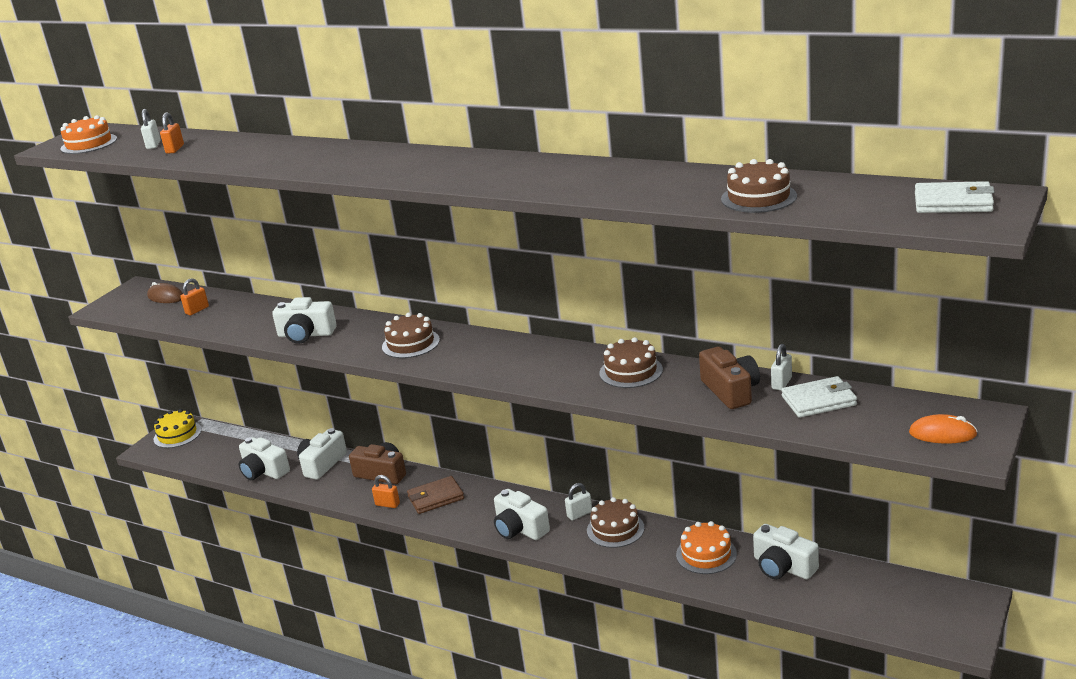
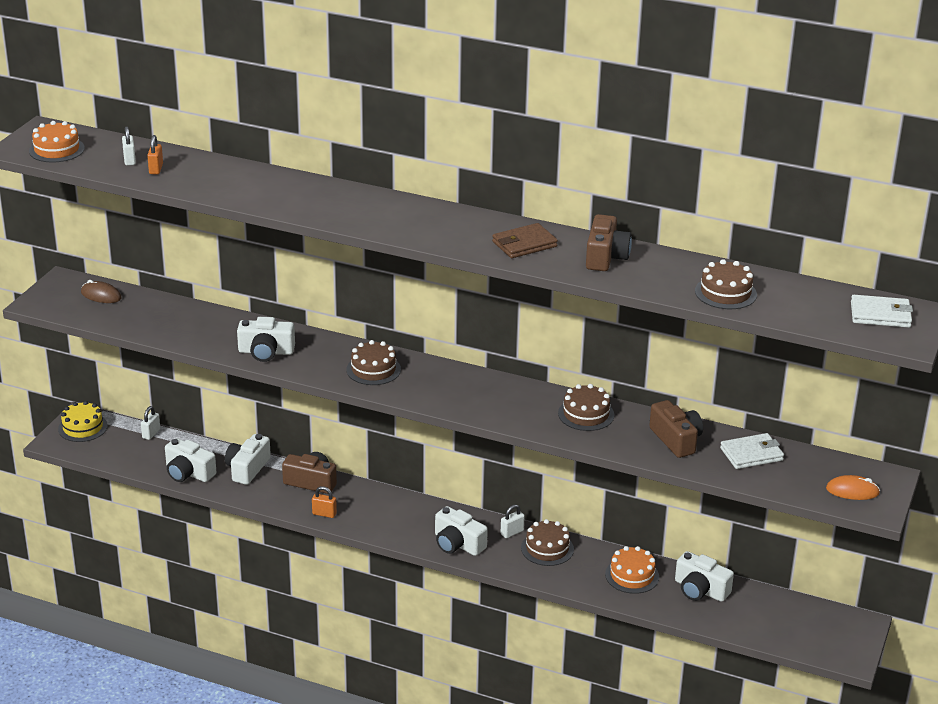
camera: 10 degrees left, 5 degrees up
(197, 310) = (141, 314): orange padlock -> none
(436, 498) = (370, 509): brown wallet -> brown wallet (524, 244)
(622, 177) = (605, 257): none -> brown camera
(781, 383) = (719, 435): white padlock -> white padlock (151, 433)

